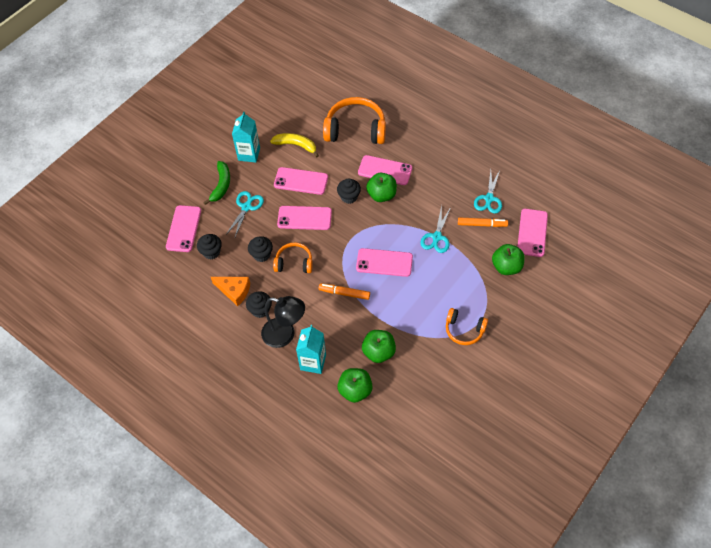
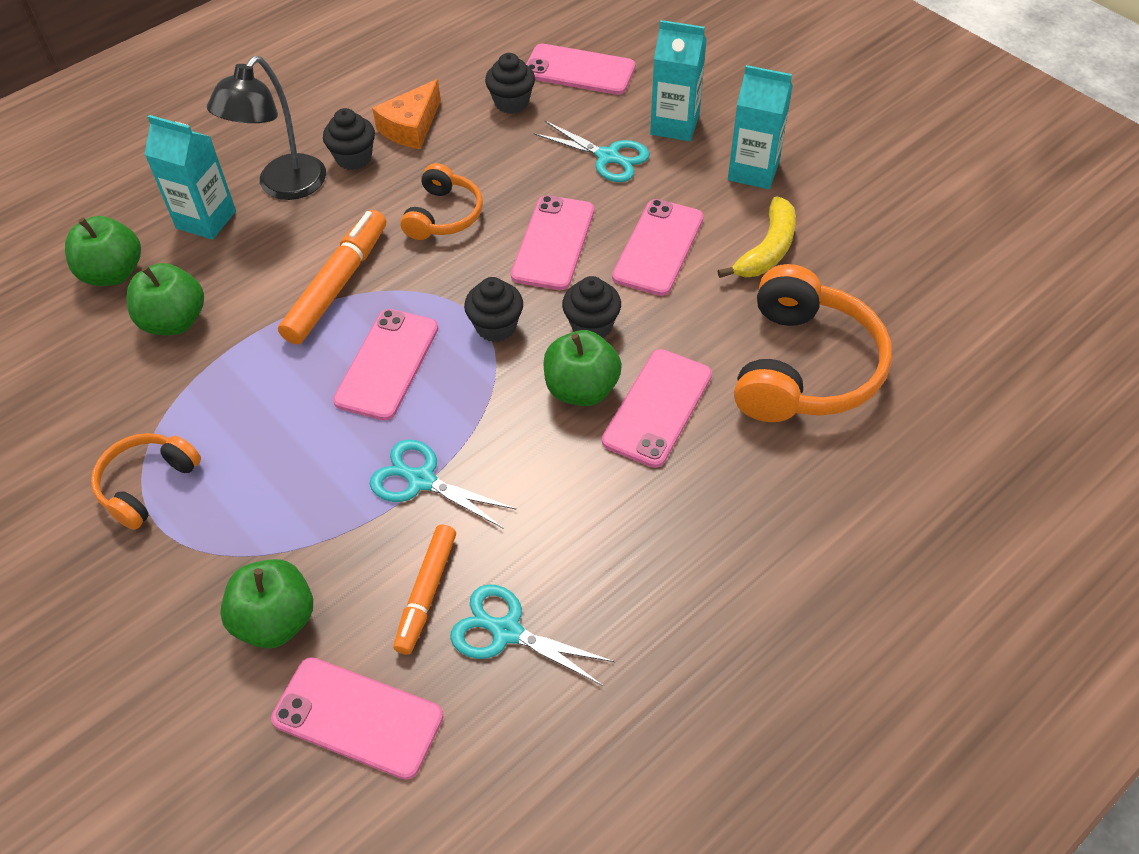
camera: 100 degrees right, 5 degrees down
(221, 185) = (674, 125): green banana -> turquoise carton
(261, 255) = (481, 170): black cupcake -> black cupcake (496, 327)
(344, 293) = (337, 285): orange marker -> orange marker, size x1.51

